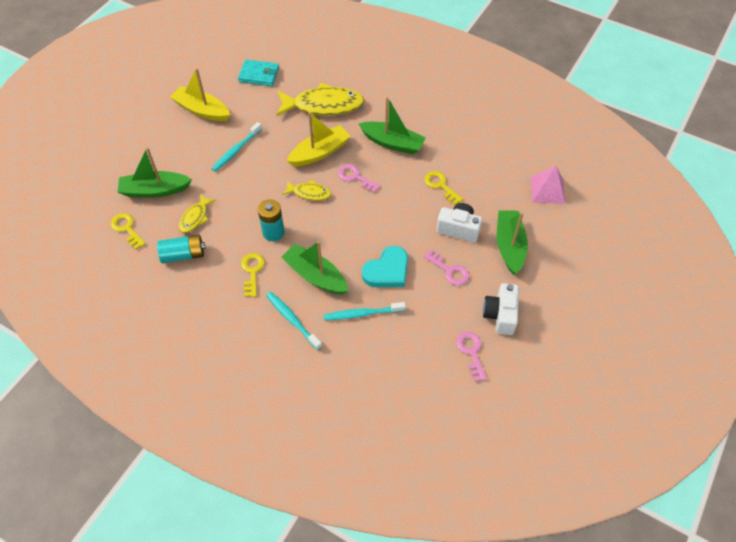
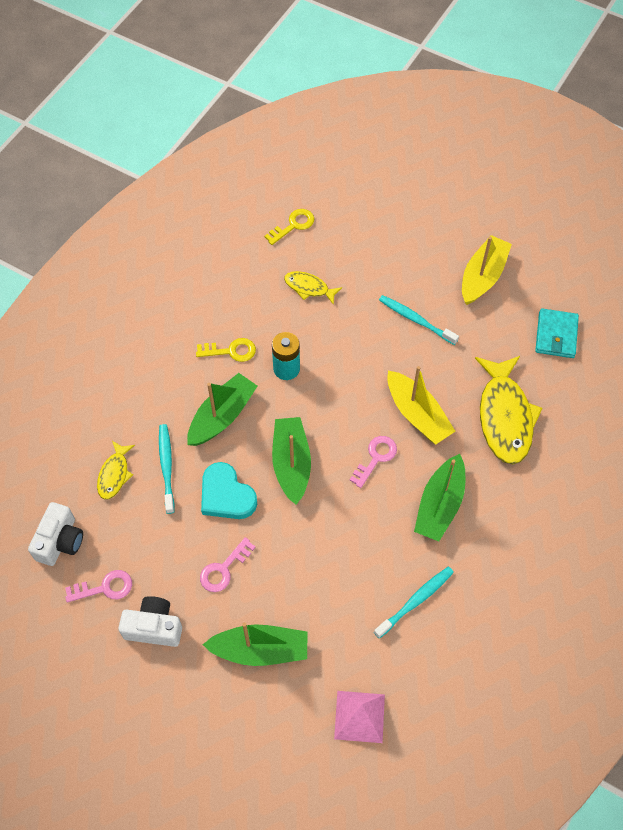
camera: 90 degrees right, 5 degrees up
(154, 190) = (349, 244): green boat -> green boat (291, 463)
(183, 255) = (256, 282): turquoise battery -> none
(292, 320) = (163, 395): turquoise toothbrush -> turquoise toothbrush (415, 601)
(309, 193) = (348, 405): yellow fish -> yellow fish (114, 474)
(440, 185) = (364, 565): yellow key -> none
(458, 229) = (290, 585): white camera -> white camera (60, 541)

